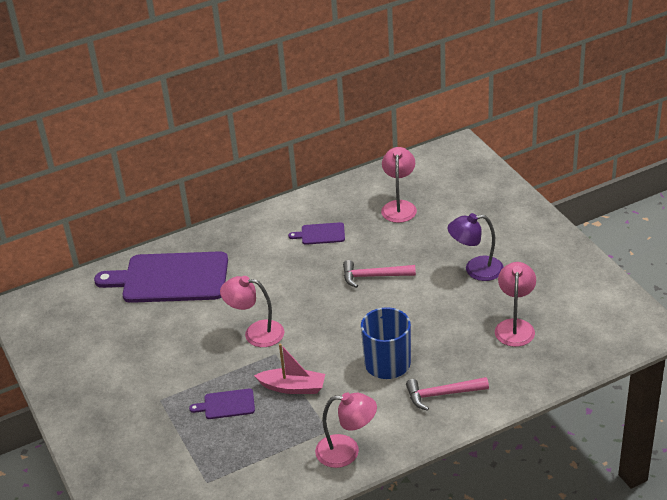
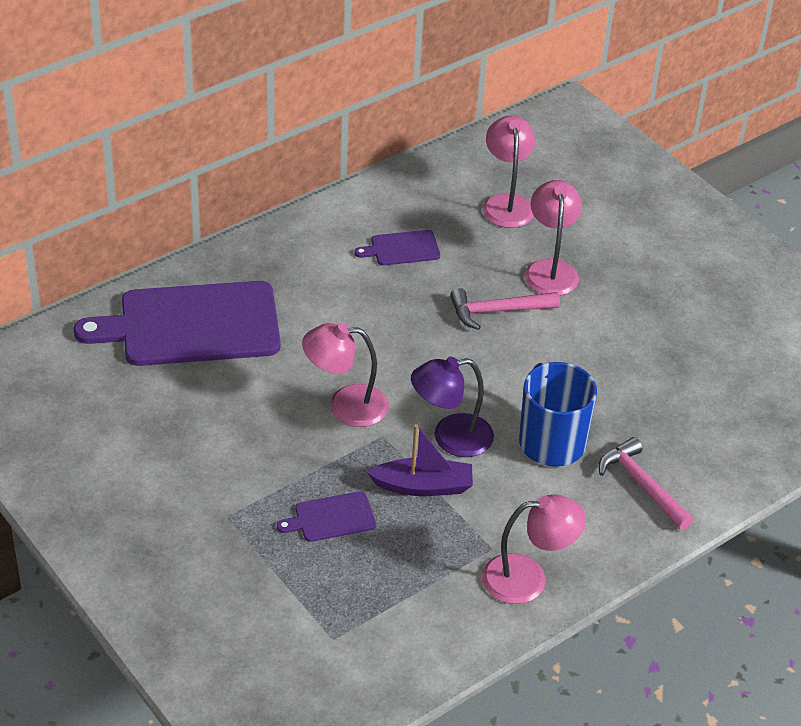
camera: 15 degrees left, 5 degrees up
(293, 387) = (423, 486): pink boat -> purple boat
(442, 394) = (642, 485): pink hammer -> pink hammer turned 75 degrees clockwise
(476, 270) = (642, 296): purple lamp -> purple lamp (450, 438)
(515, 326) = (718, 379): pink lamp -> pink lamp (550, 269)

